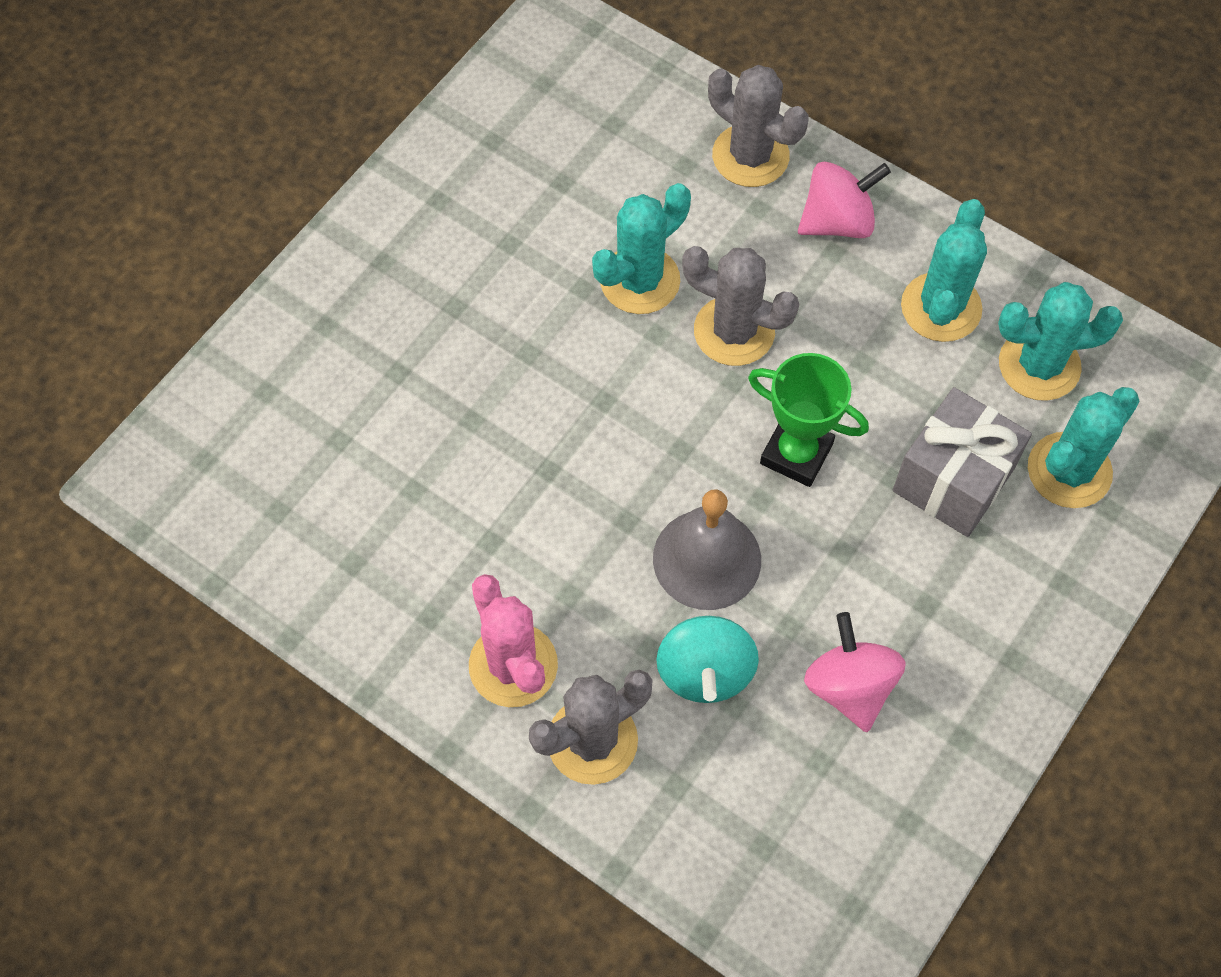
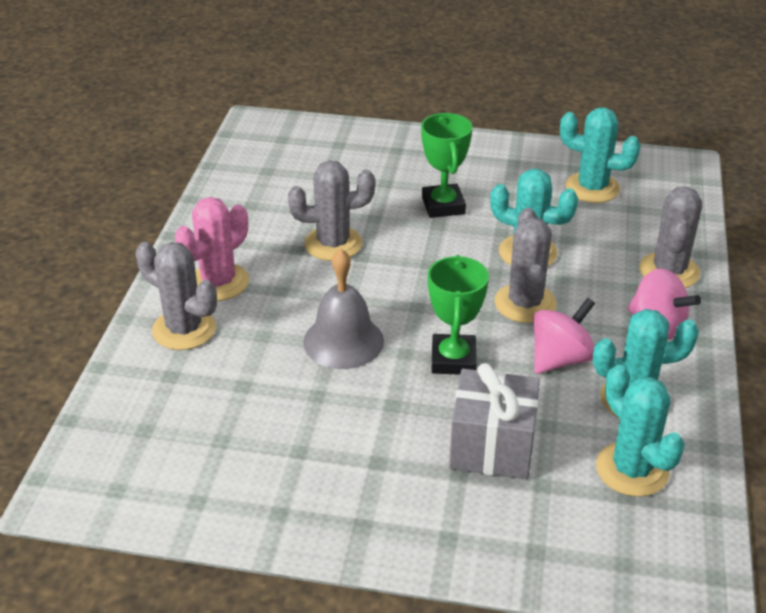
camera: 65 degrees right, 25 degrees down
(490, 327) = (443, 205): none -> green trophy
(503, 493) = (333, 244): none -> grey cactus
(705, 672) = (259, 364): turquoise spinning top -> none
(849, 686) = (287, 438): pink spinning top -> pink spinning top (560, 359)
(1069, 471) = (551, 514): turquoise cactus -> turquoise cactus (592, 188)

